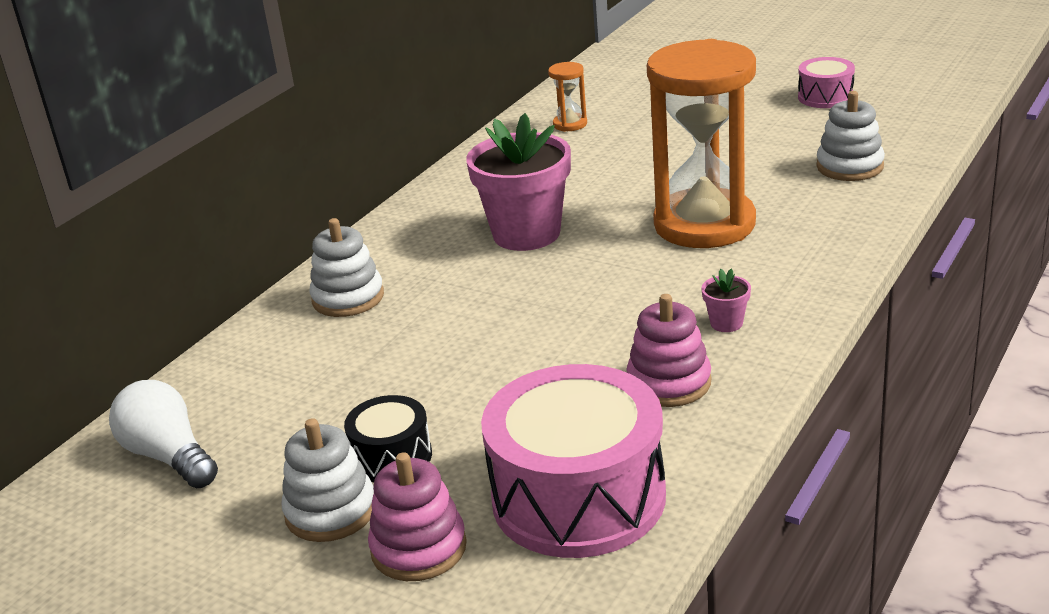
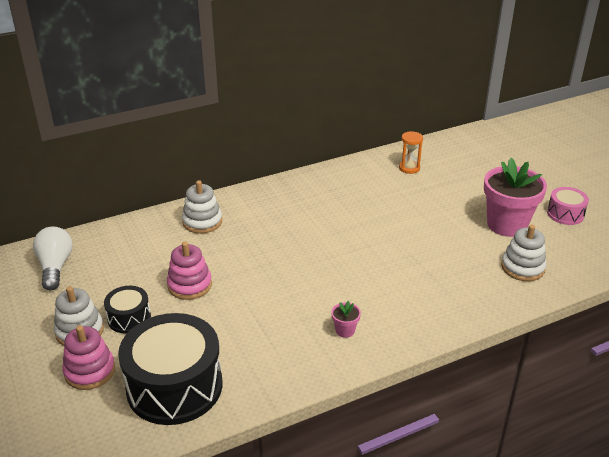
camera: 30 degrees right, 5 degrees up
(526, 234) = (314, 226): pink flower pot -> pink flower pot (507, 224)
(578, 497) = (174, 386): pink drum -> black drum
(669, 383) = (280, 349): pink stacking toy -> pink stacking toy (189, 285)
(704, 224) = (403, 265): orange hourglass -> none

